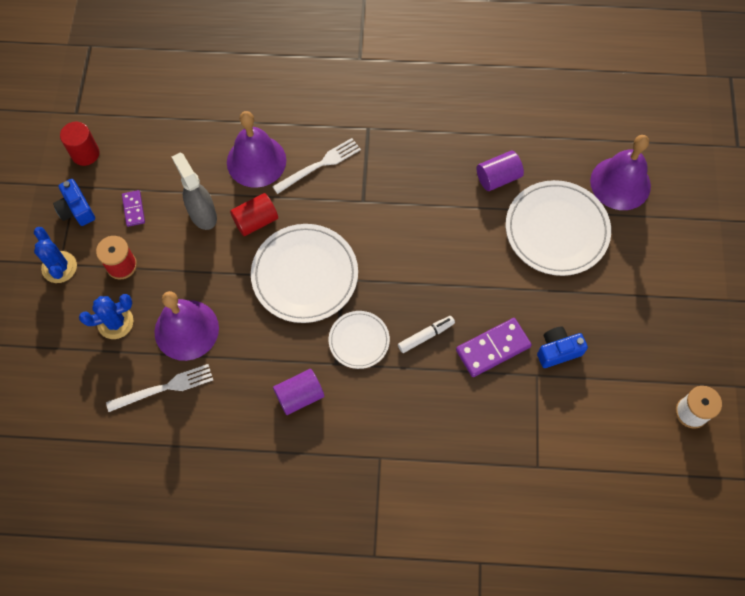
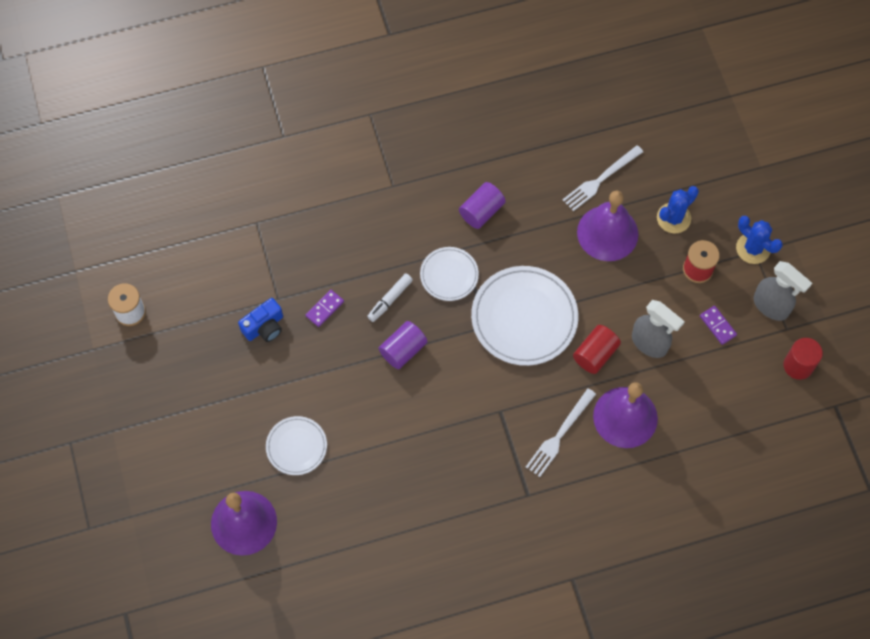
camera: 160 degrees right, 0 degrees up
(76, 209) = (771, 306): blue camera -> grey spray bottle
(493, 348) = (324, 309): purple domino -> purple domino, size x0.57
(498, 178) = (372, 484): purple cylinder -> purple cylinder (403, 350)
(556, 230) = (296, 446): white plate -> white plate, size x0.56

